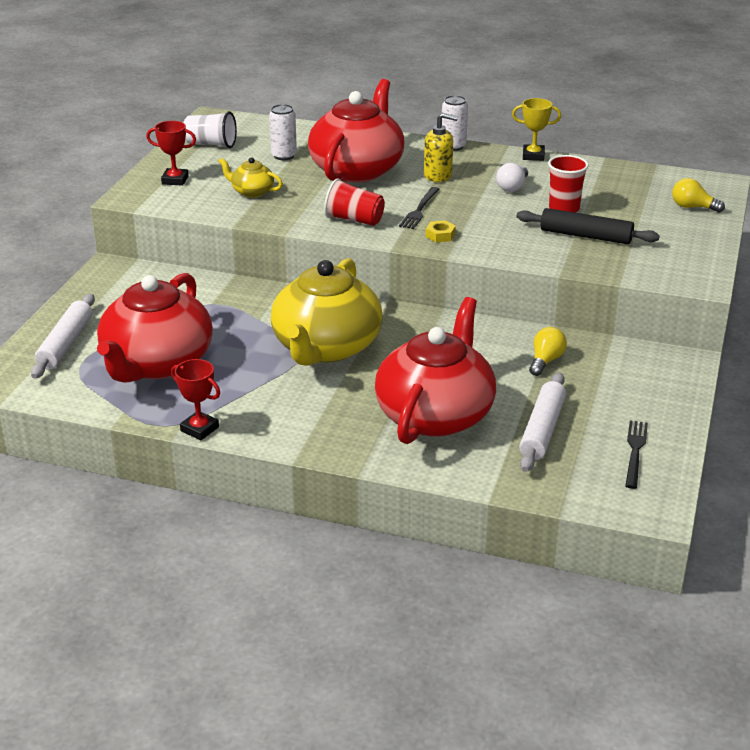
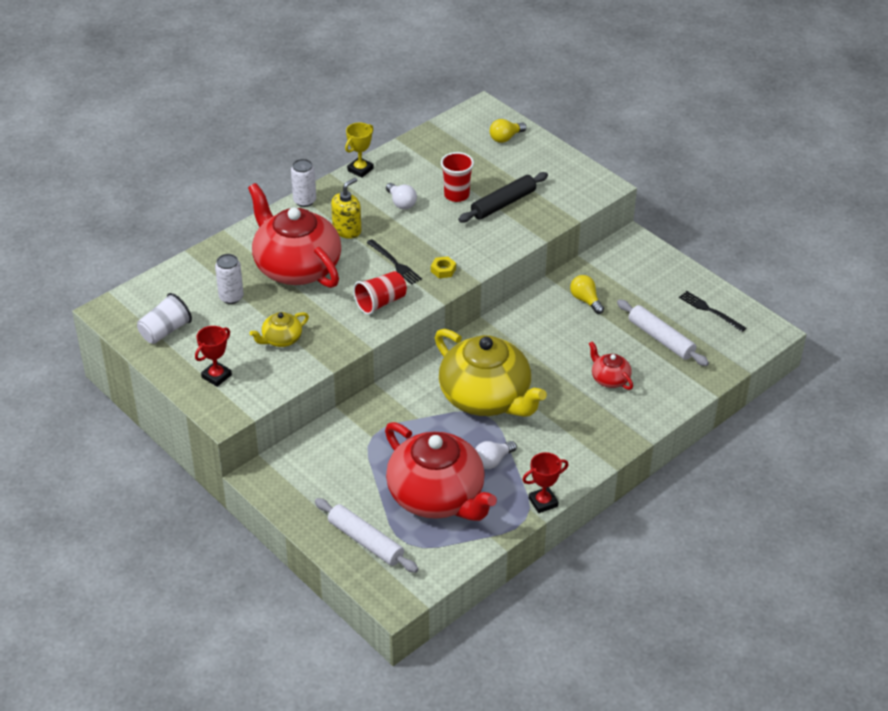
camera: 60 degrees left, 10 degrees up
(235, 379) = (492, 461): none -> white light bulb
(435, 414) = (609, 379): red teapot -> red teapot, size x0.44

